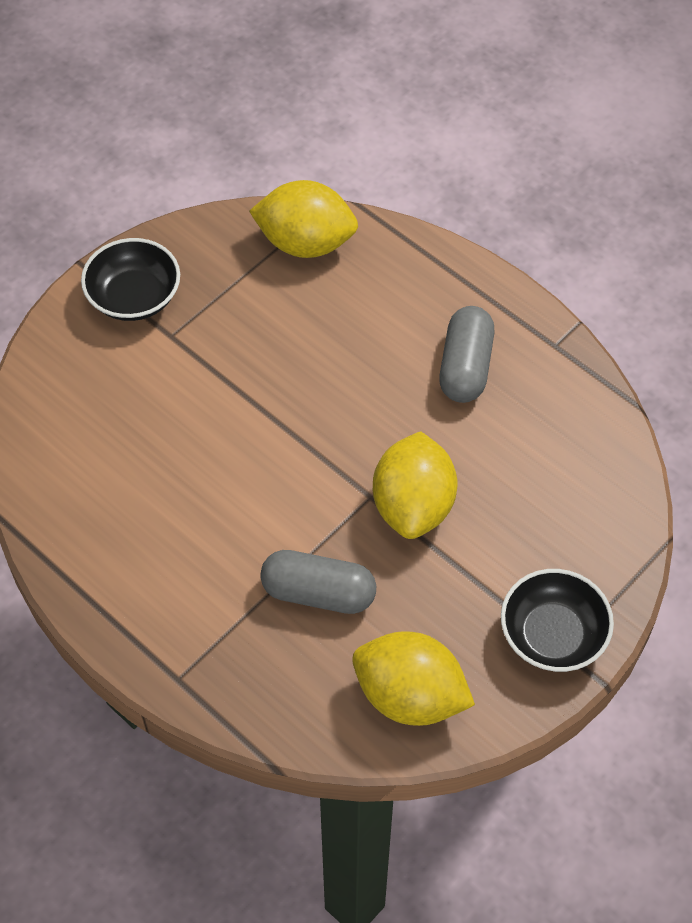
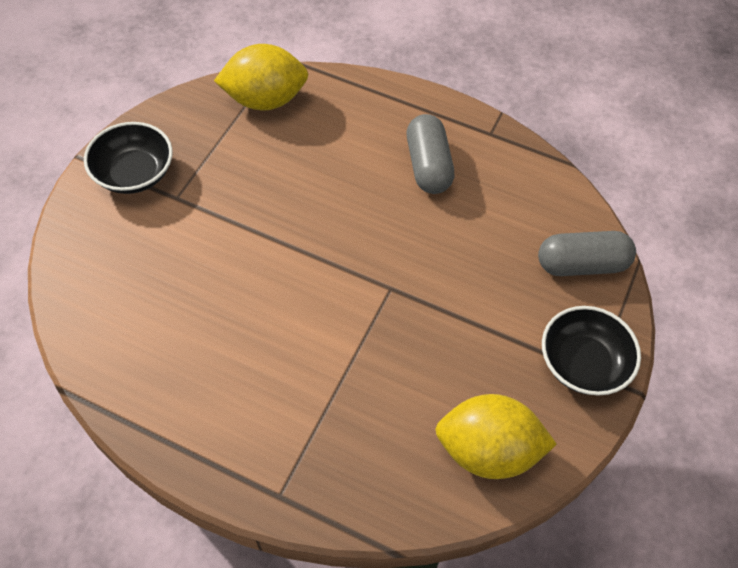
camera: 20 degrees left, 0 degrees up
(318, 593) = (377, 382): grey capsule -> grey capsule (581, 264)
(413, 505) = (429, 286): yellow lemon -> none

